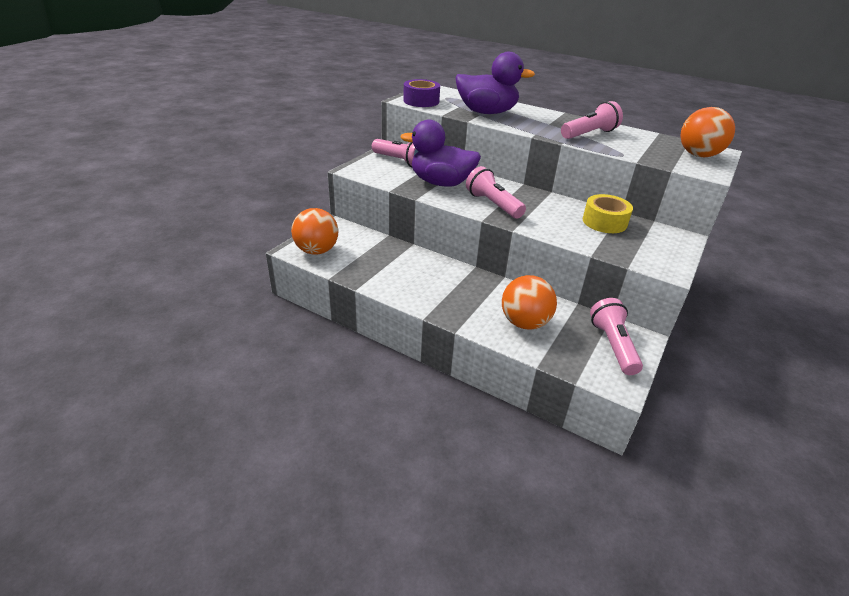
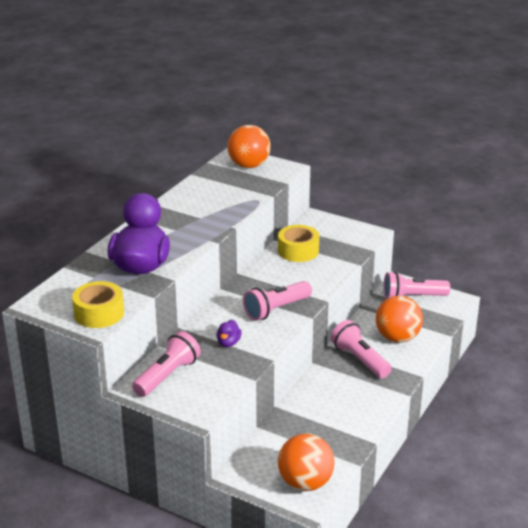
camera: 90 degrees left, 5 degrees down
(421, 101) = (99, 313): purple tape -> yellow tape
(441, 183) = (228, 342): purple duck -> purple duck, size x0.40
(589, 134) = (204, 210): pink flashlight -> pink flashlight (360, 360)

